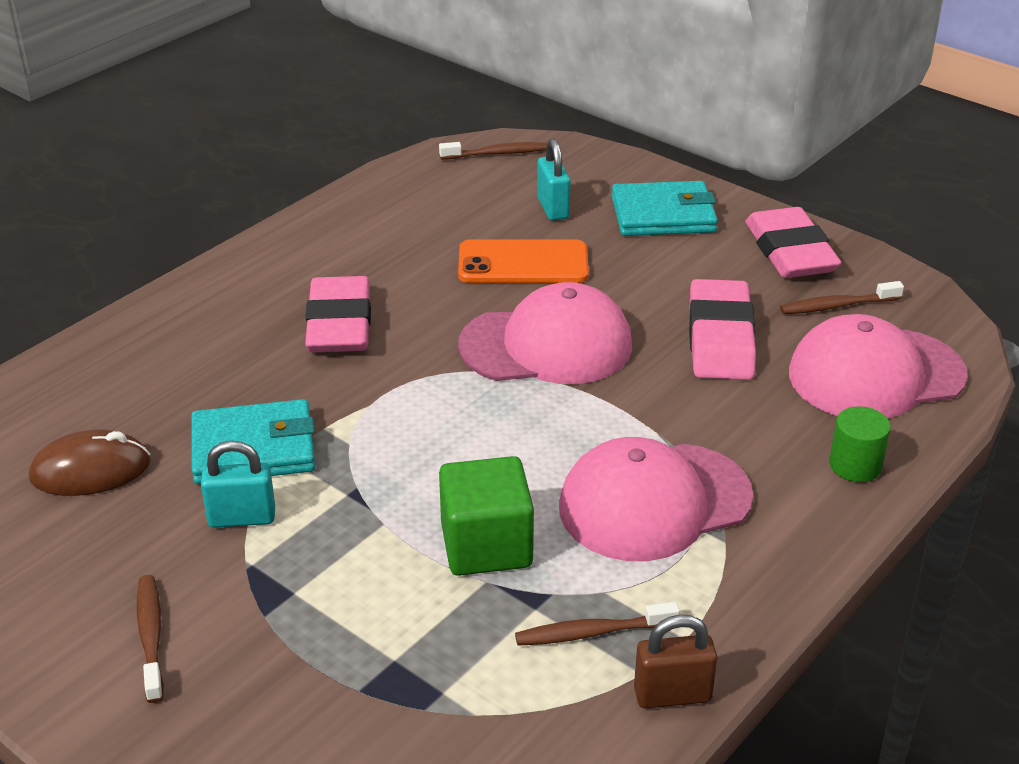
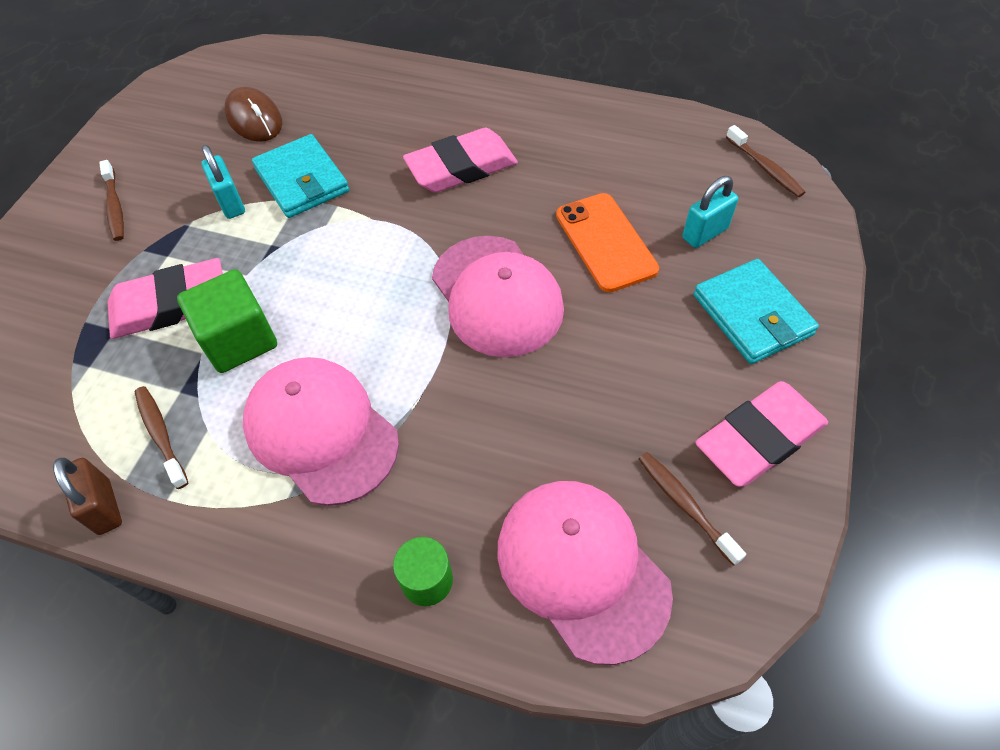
camera: 70 degrees right, 20 degrees up
(151, 636) = (115, 207): brown toothbrush -> brown toothbrush turned 105 degrees clockwise
(720, 338) = (573, 417): pink eraser -> pink eraser (170, 304)

